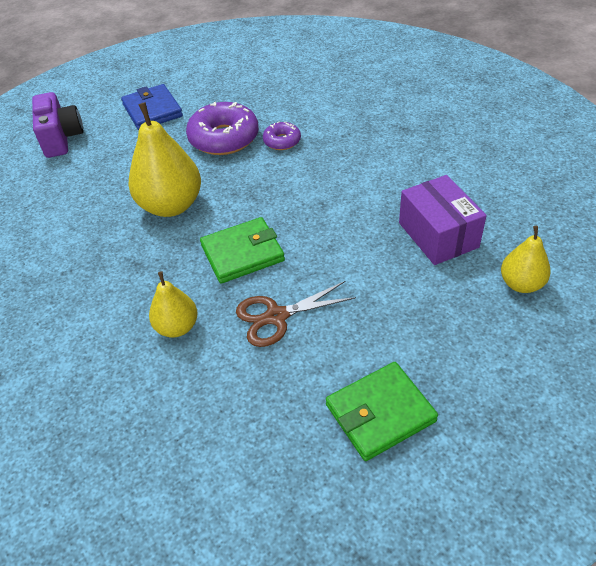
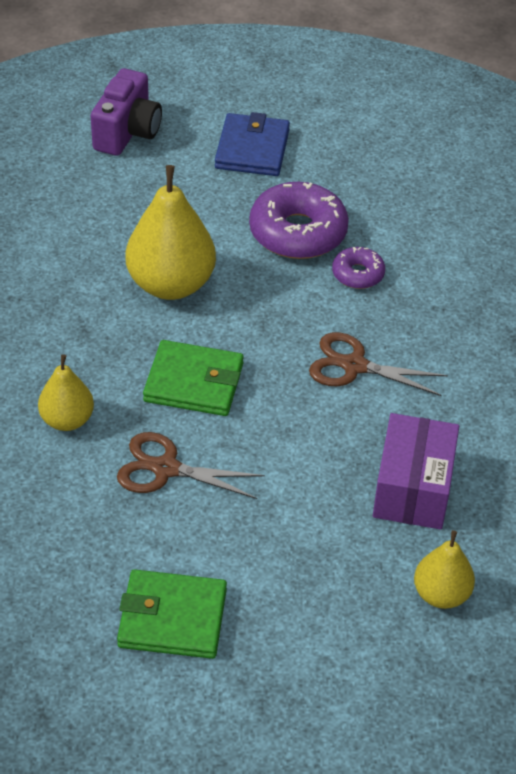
camera: 30 degrees right, 0 degrees up
(331, 189) = (354, 366): none -> brown scissors

